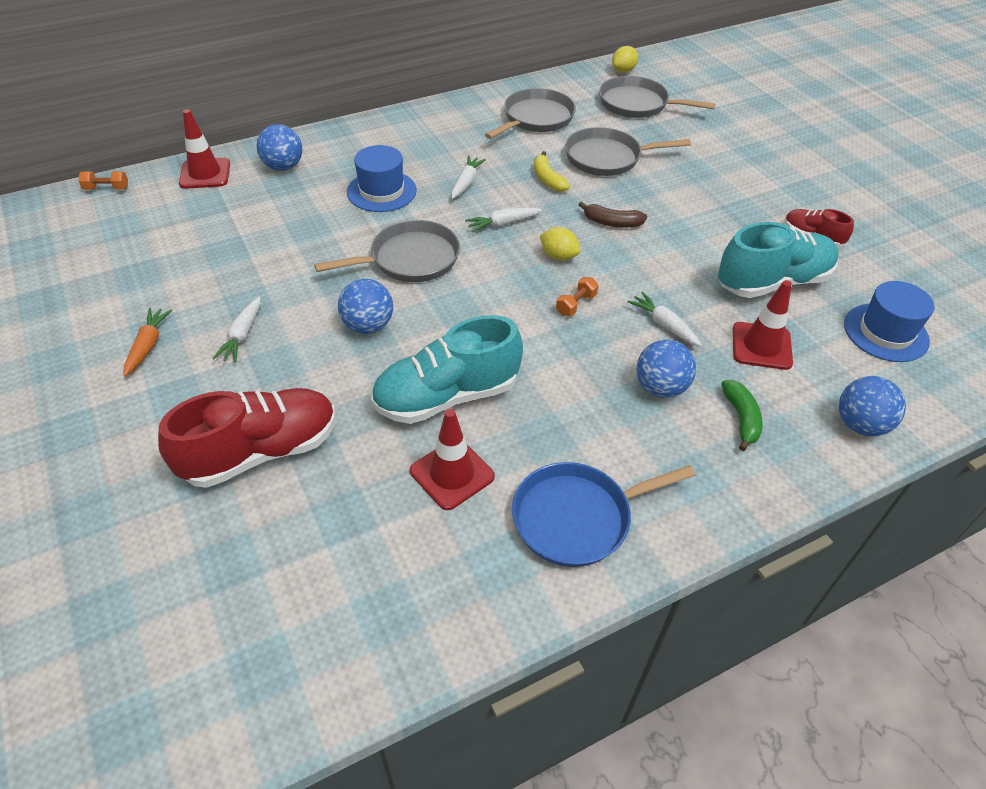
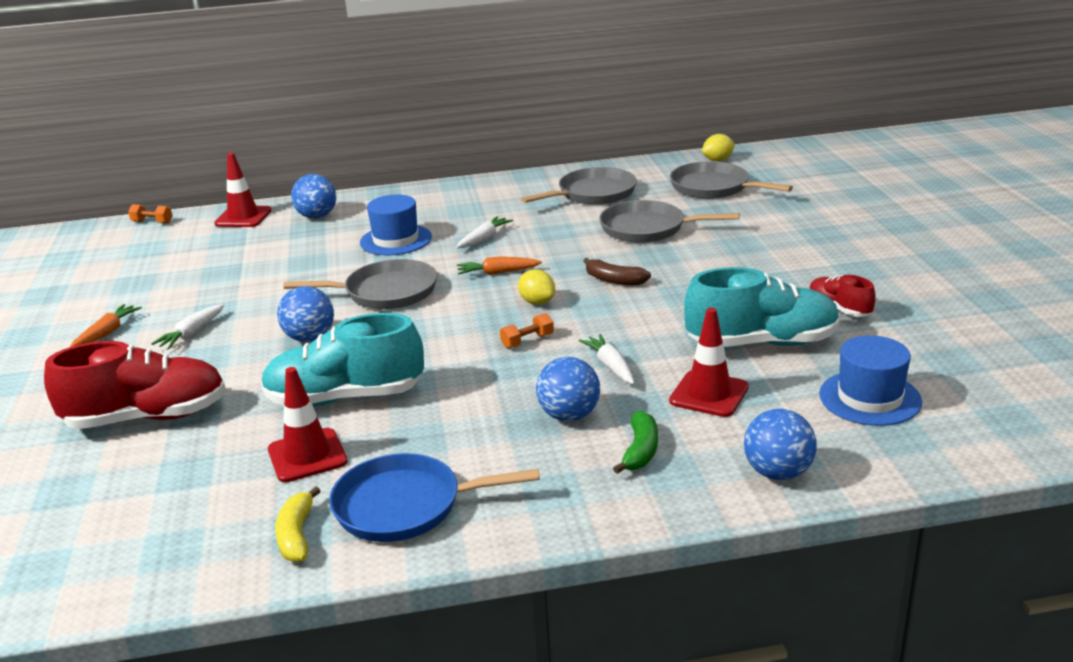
camera: 20 degrees right, 20 degrees down
(502, 224) = (497, 273): white carrot -> orange carrot
(547, 179) = (570, 241): yellow banana -> yellow banana (297, 535)

